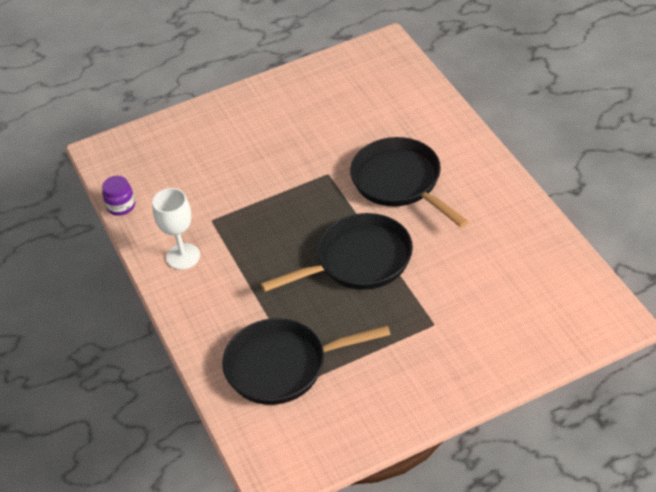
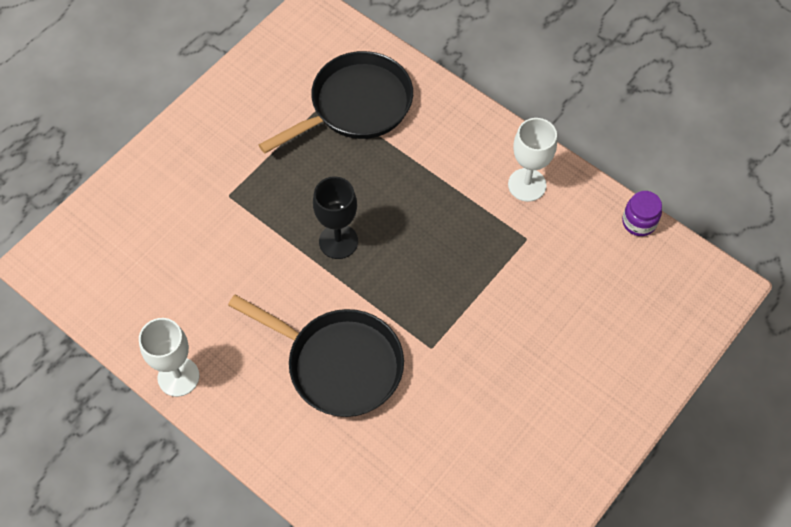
camera: 150 degrees right, 15 degrees up
(358, 261) = (338, 241): black pan -> black goblet
(524, 207) = (178, 377): none -> white goblet

